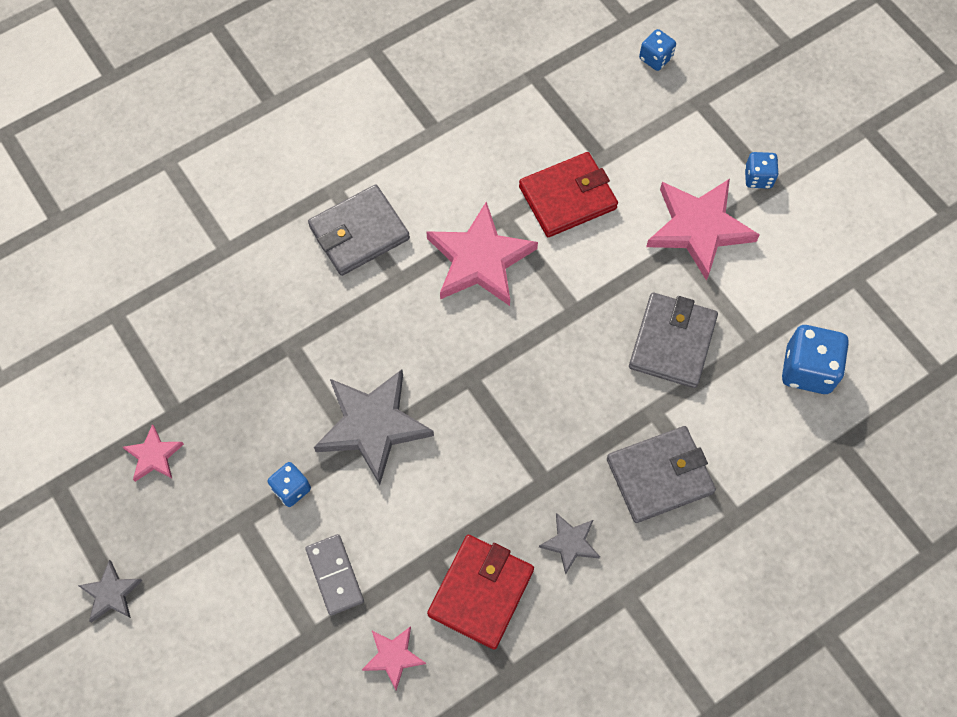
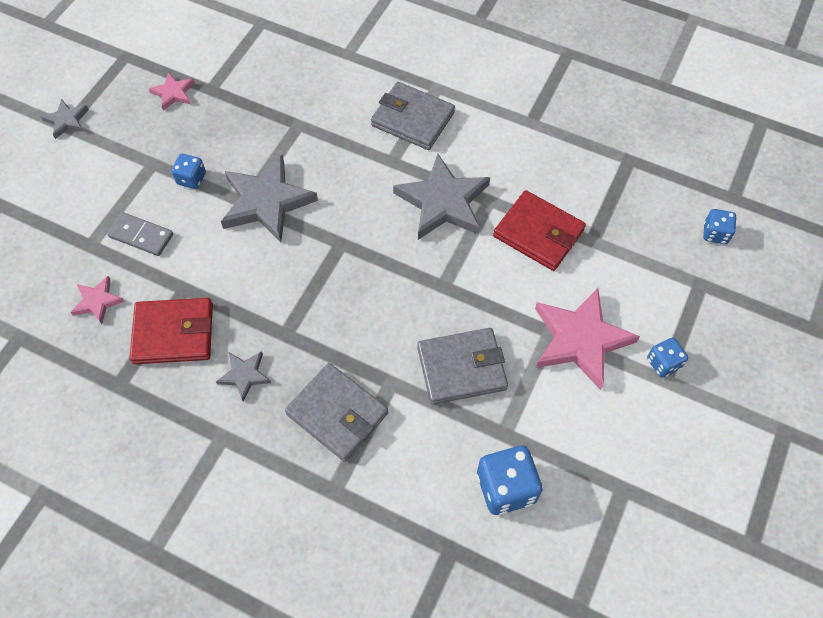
camera: 60 degrees right, 5 degrees down
(335, 575) = (141, 236): grey domino -> grey domino turned 75 degrees clockwise
(480, 260) = (443, 202): pink star -> grey star

